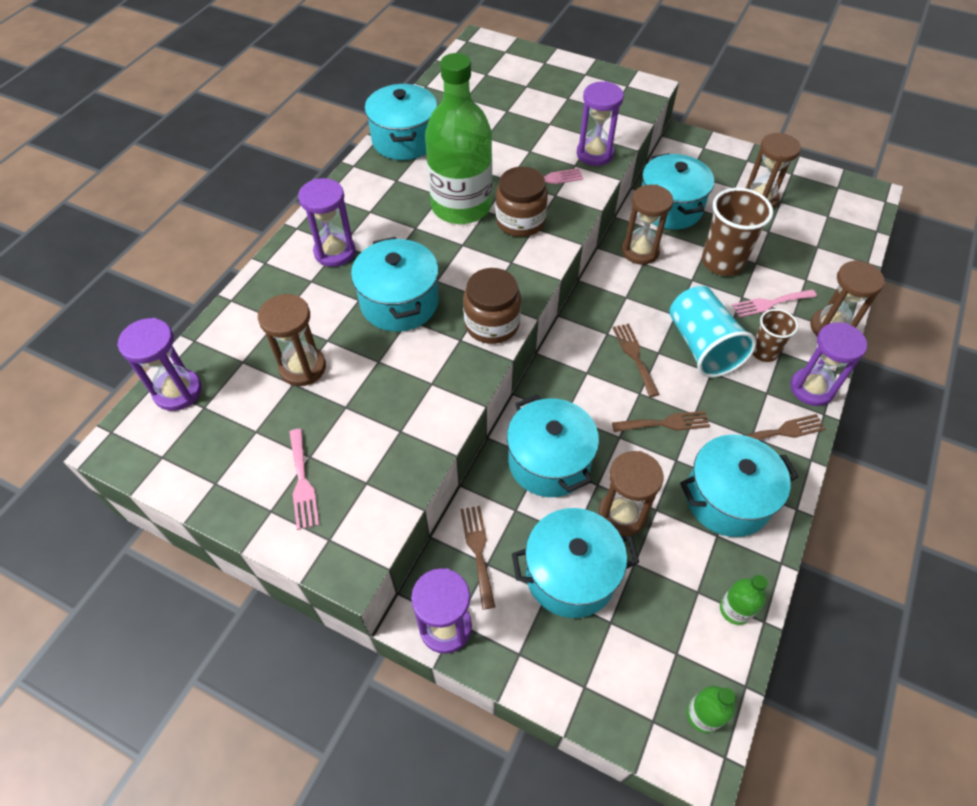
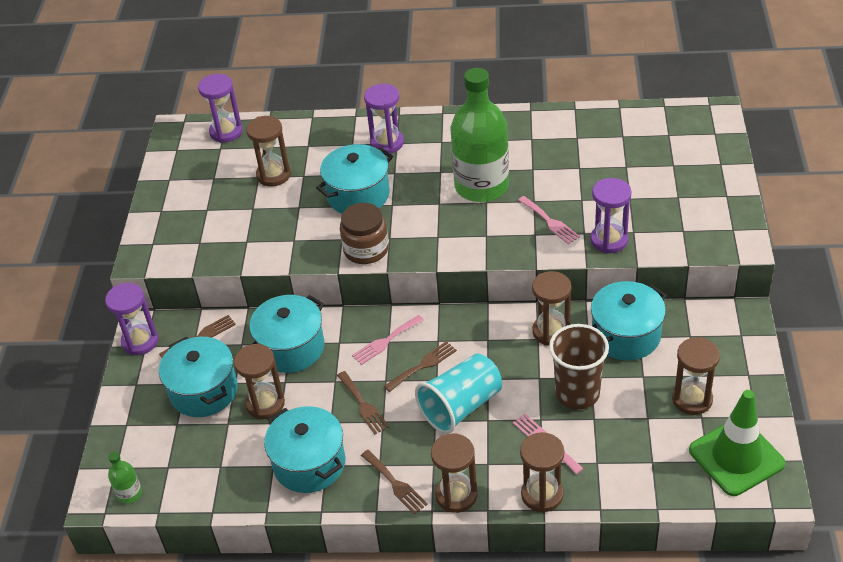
camera: 70 degrees right, 10 degrees down
(302, 483) = (186, 215): pink fork -> pink fork (385, 341)
(404, 140) = (538, 125): turquoise pot -> none
(520, 221) = (487, 225): brown jar -> none
(735, 609) = (215, 492): green bottle -> none
(764, 352) = (480, 451): brown cup -> none
(811, 388) = (456, 495): purple hourglass -> brown hourglass
(829, 199) = (736, 457): none -> green traffic cone

